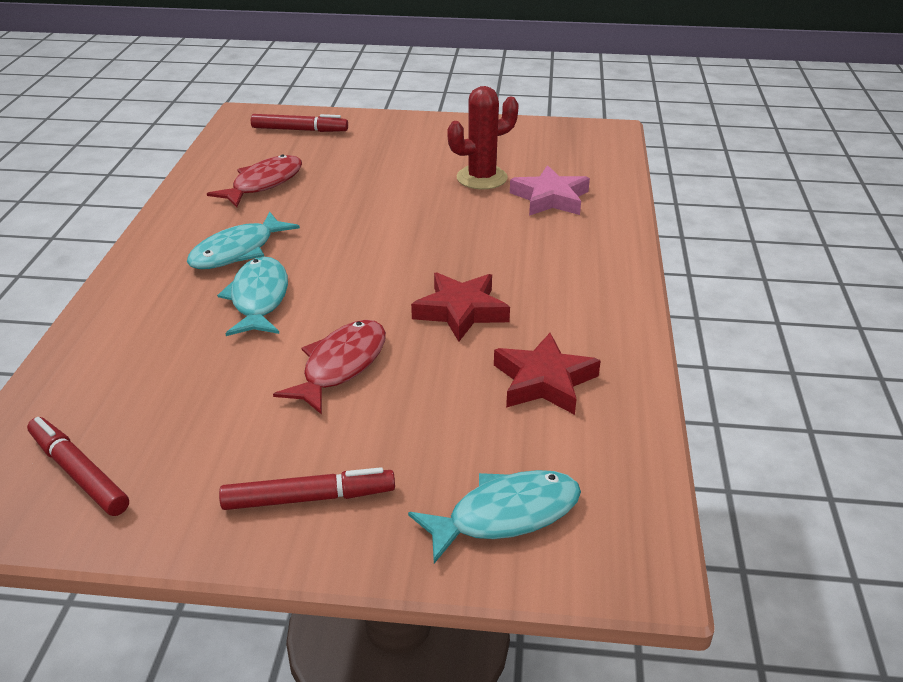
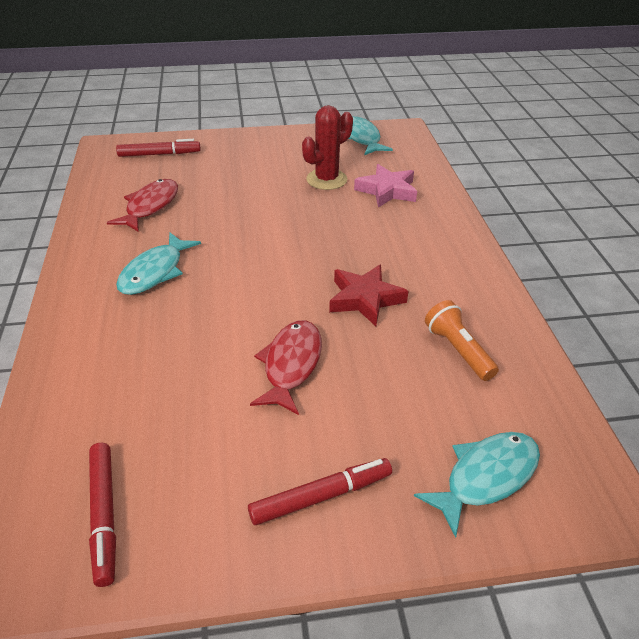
camera: 15 degrees left, 5 degrees up
(79, 473) = (104, 515): red marker -> red marker turned 135 degrees counterclockwise
(259, 299) = (193, 314): turquoise fish -> turquoise fish (361, 138)
(544, 381) = (458, 350): red star -> orange flashlight

